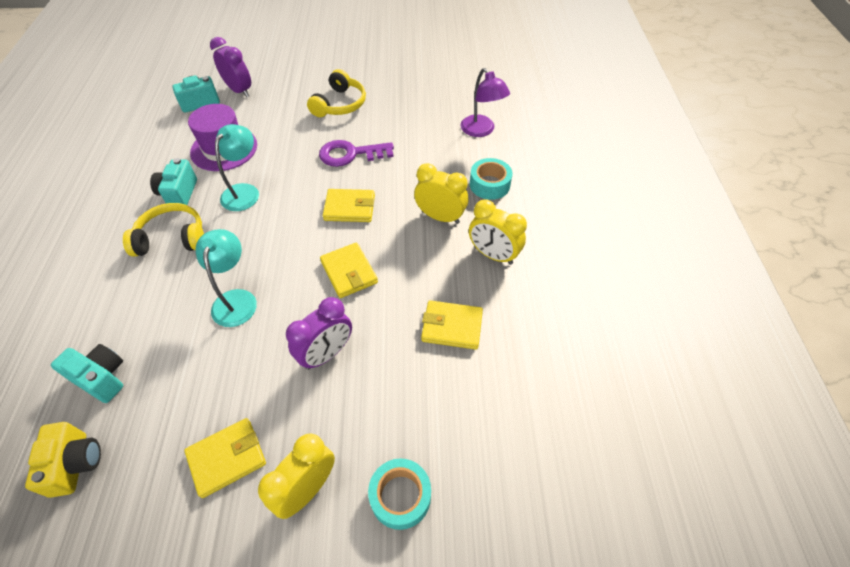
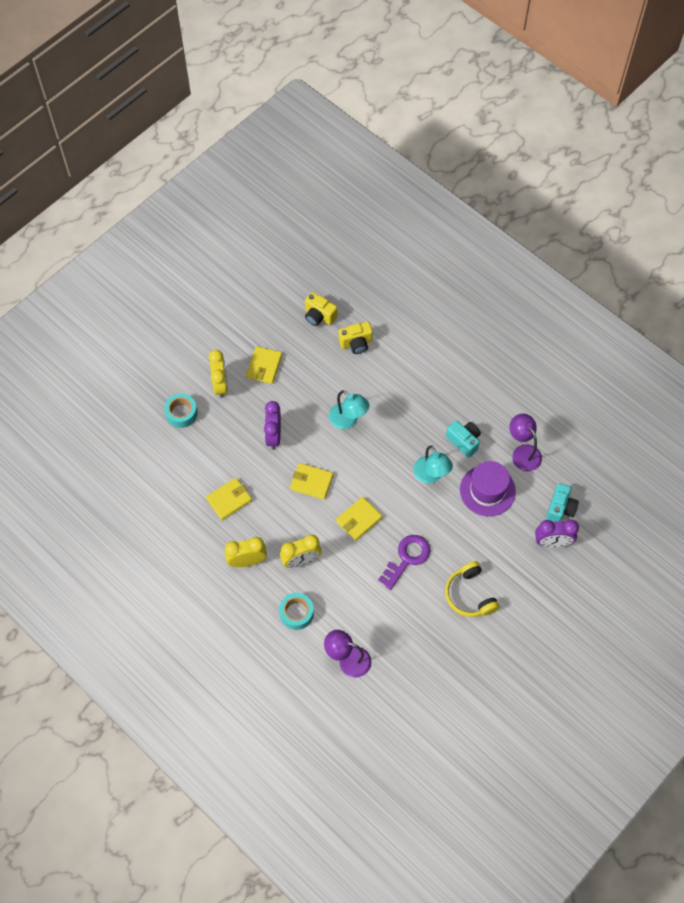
camera: 135 degrees right, 10 degrees up
(102, 378) = (356, 343): turquoise camera -> yellow camera
(157, 151) = (523, 452): none -> purple lamp
(172, 238) = (426, 417): yellow headphones -> none

